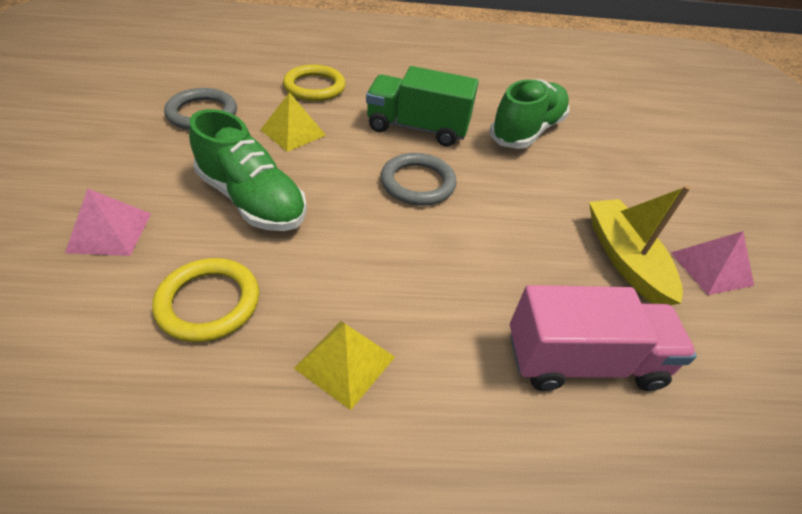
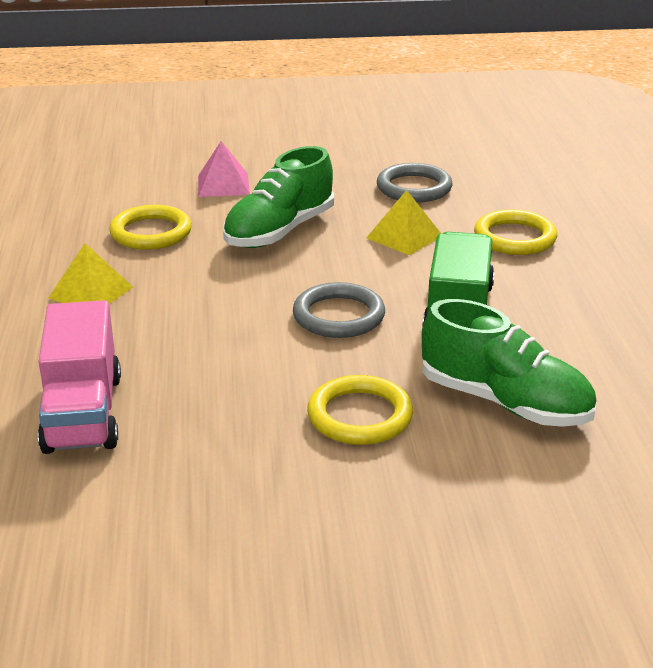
camera: 90 degrees right, 15 degrees down
(552, 190) = (360, 416): none -> yellow ring
(624, 259) = (233, 463): yellow boat -> none
(711, 268) = (226, 543): pink pyramid -> none

